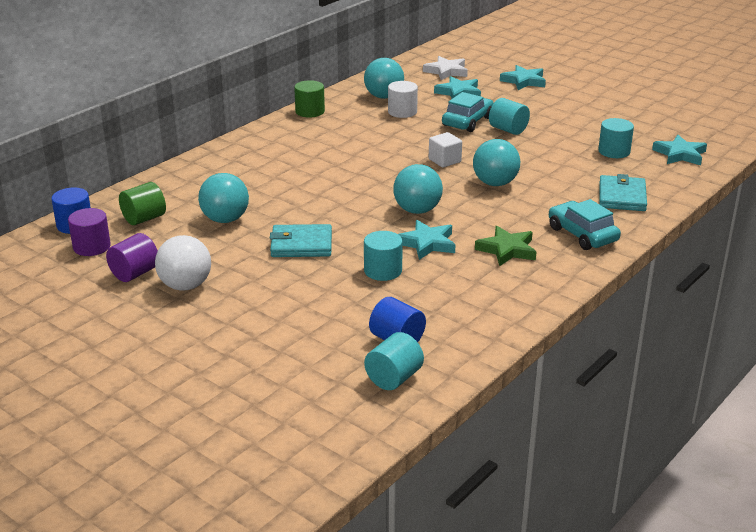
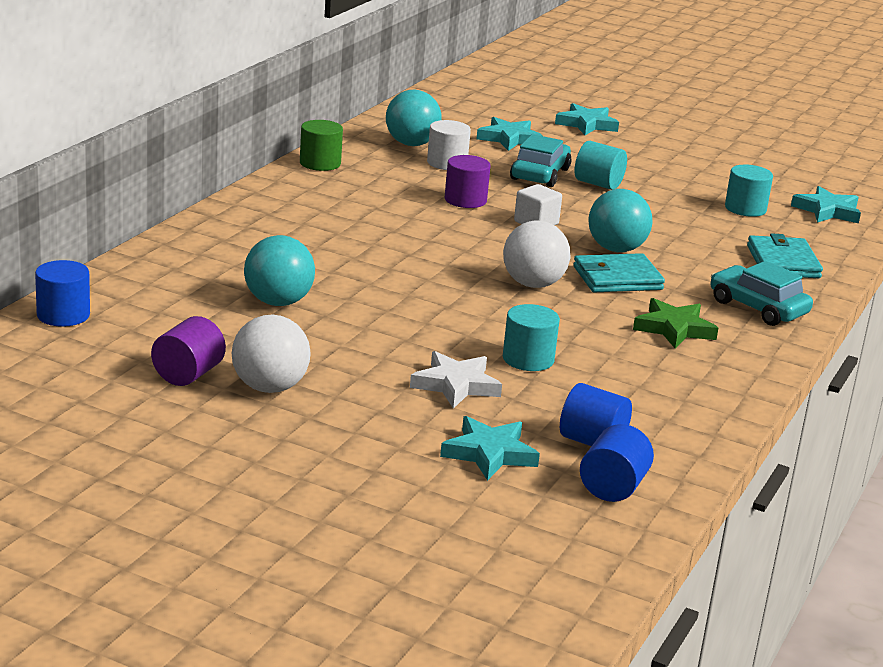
camera: 15 degrees left, 5 degrees down
(91, 247) = (105, 342): purple cylinder -> purple cylinder (465, 200)
(144, 218) = (161, 304): green cylinder -> none
(301, 244) = (401, 330): turquoise wallet -> turquoise wallet (617, 278)
(394, 378) = (613, 487): turquoise cylinder -> blue cylinder
(417, 210) = (533, 284): turquoise ball -> white ball
(427, 243) = (568, 324): turquoise star -> turquoise star (489, 453)
(446, 71) = (478, 112): white star -> white star (456, 385)

